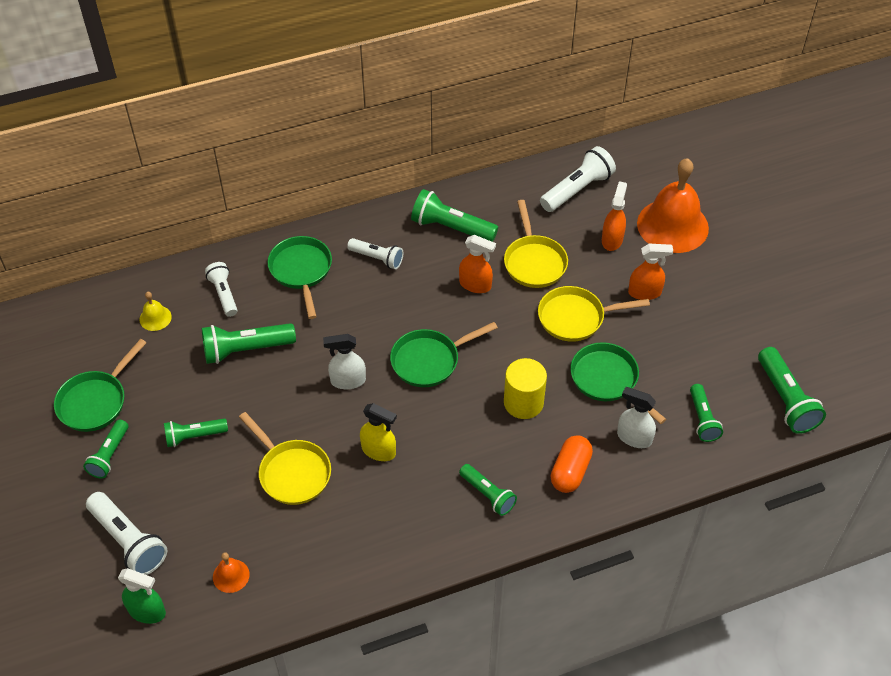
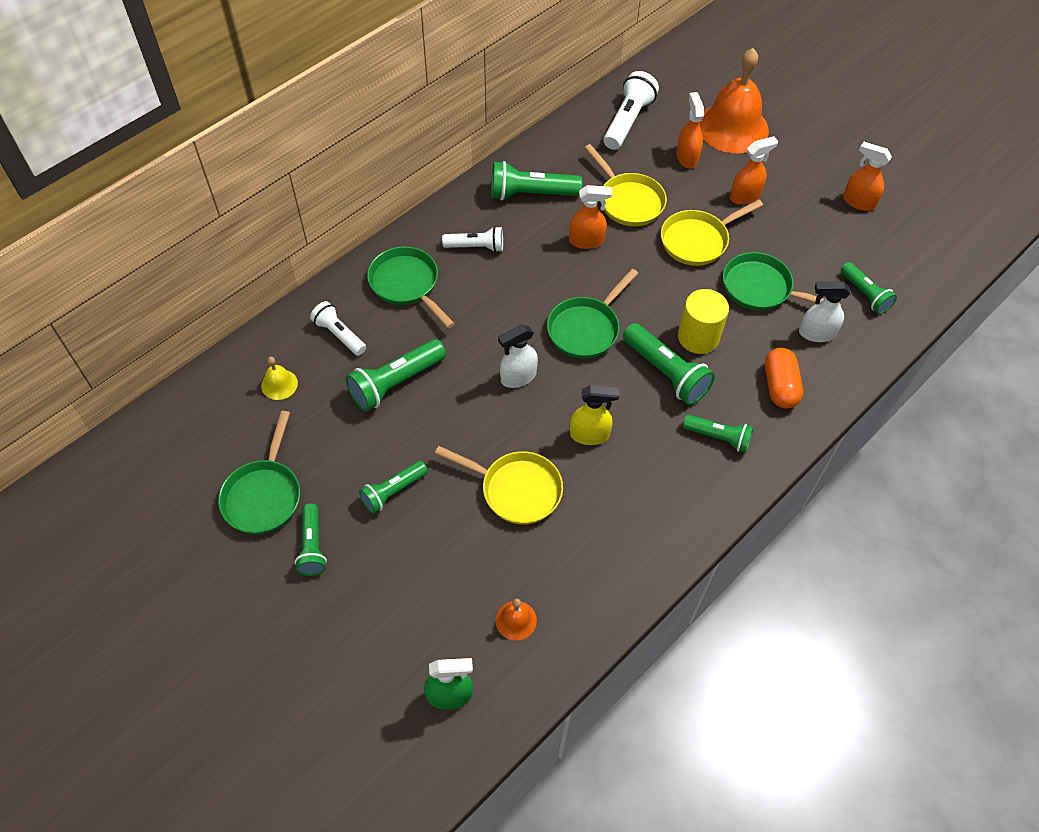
camera: 25 degrees left, 5 degrees up
(129, 541) = (387, 628): white flashlight -> none
(751, 333) = (858, 202): none -> orange spray bottle
(786, 400) = (923, 251): green flashlight -> green flashlight (666, 373)

